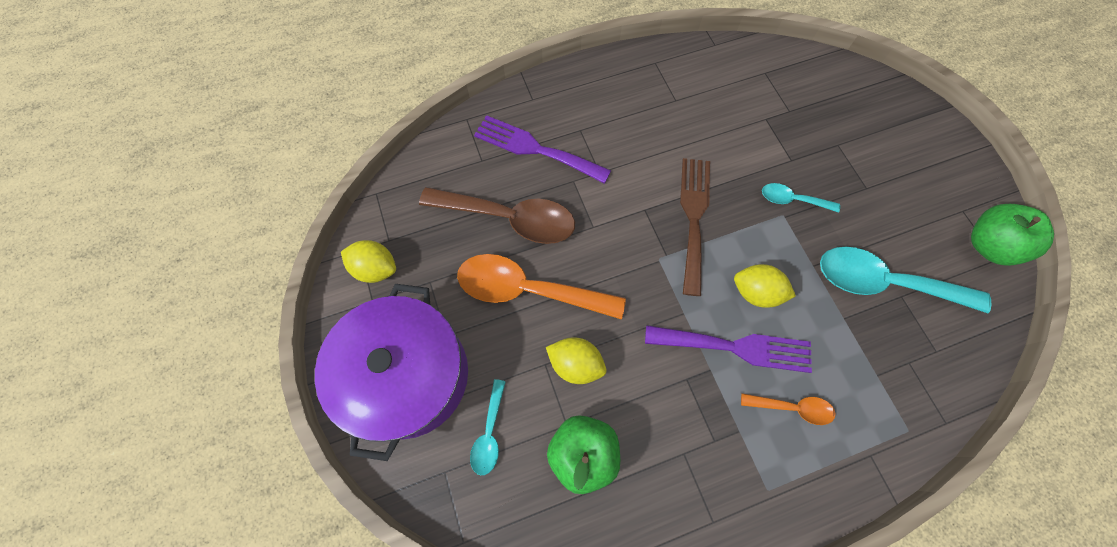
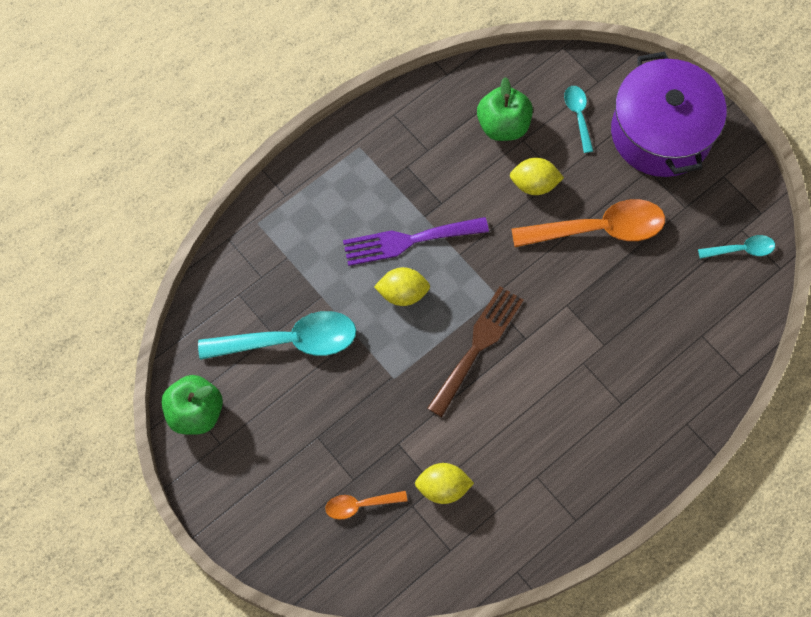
camera: 160 degrees right, 0 degrees up
(376, 268) = (737, 202): yellow lemon -> yellow lemon (443, 487)
(509, 218) = (646, 286): brown spoon -> none
(535, 149) = (656, 366): purple fork -> none
(693, 217) = (477, 346): brown fork -> brown fork turned 135 degrees counterclockwise
(792, 200) = (388, 397): turquoise spoon -> turquoise spoon (741, 249)
(792, 408) = (352, 209): orange spoon -> orange spoon (360, 505)

